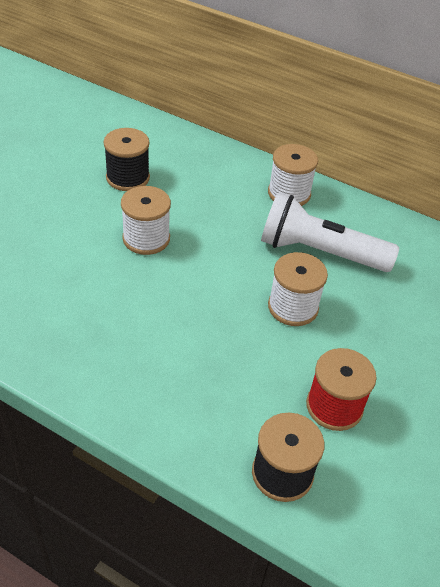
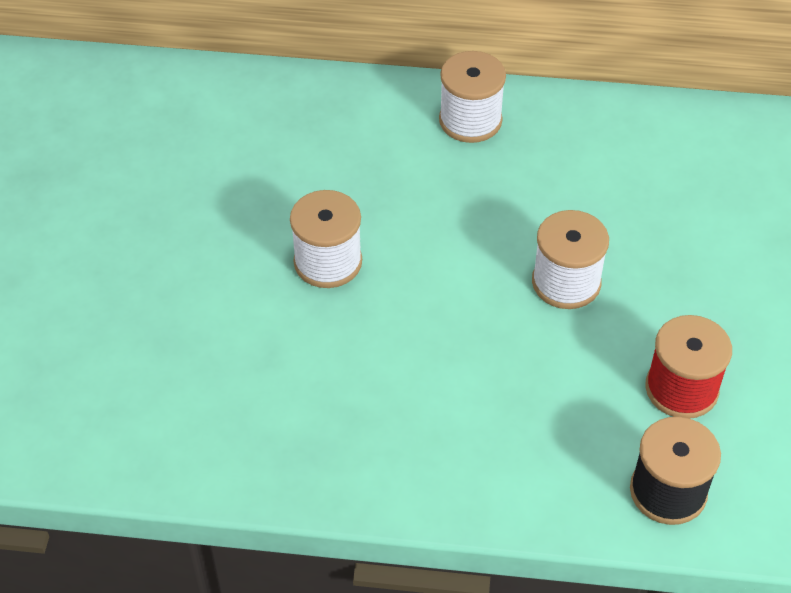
camera: 20 degrees left, 5 degrees up
(128, 178) = (243, 180): black spool -> none
(319, 252) = (556, 192): white flashlight -> none

